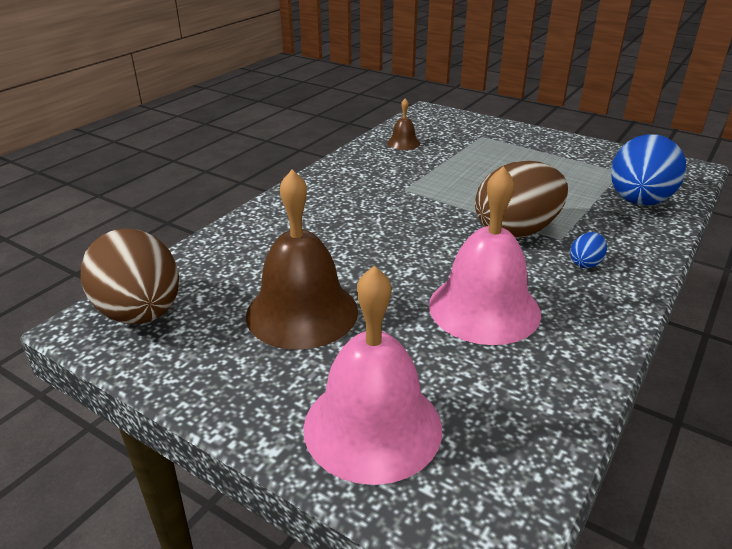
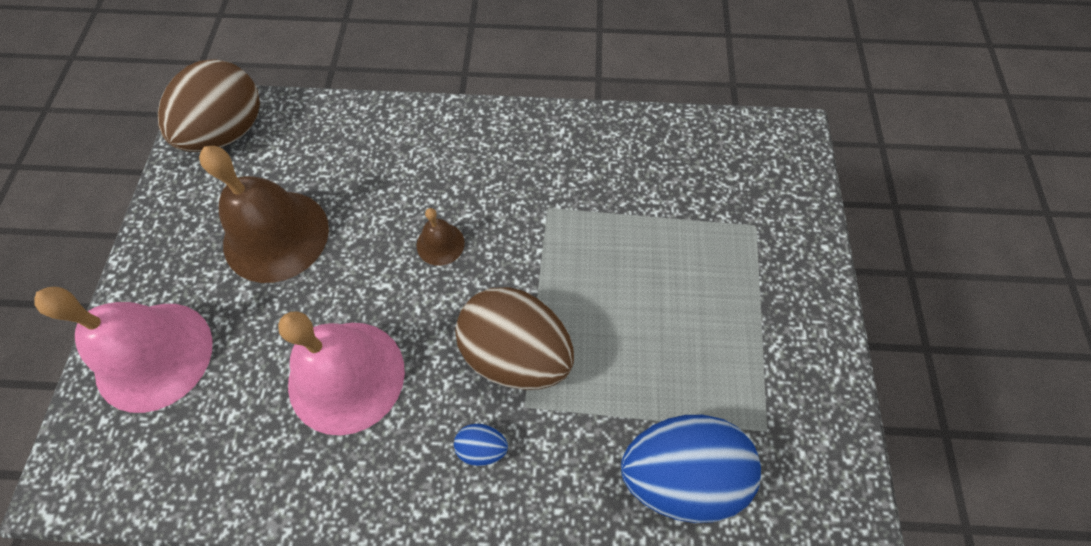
camera: 60 degrees right, 30 degrees up
(403, 143) = (668, 153): brown bell -> brown bell (440, 244)

